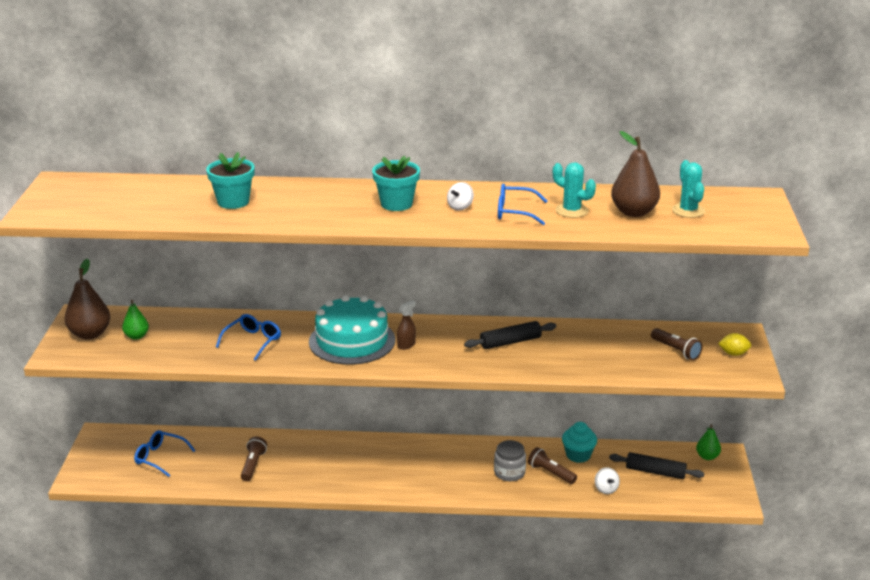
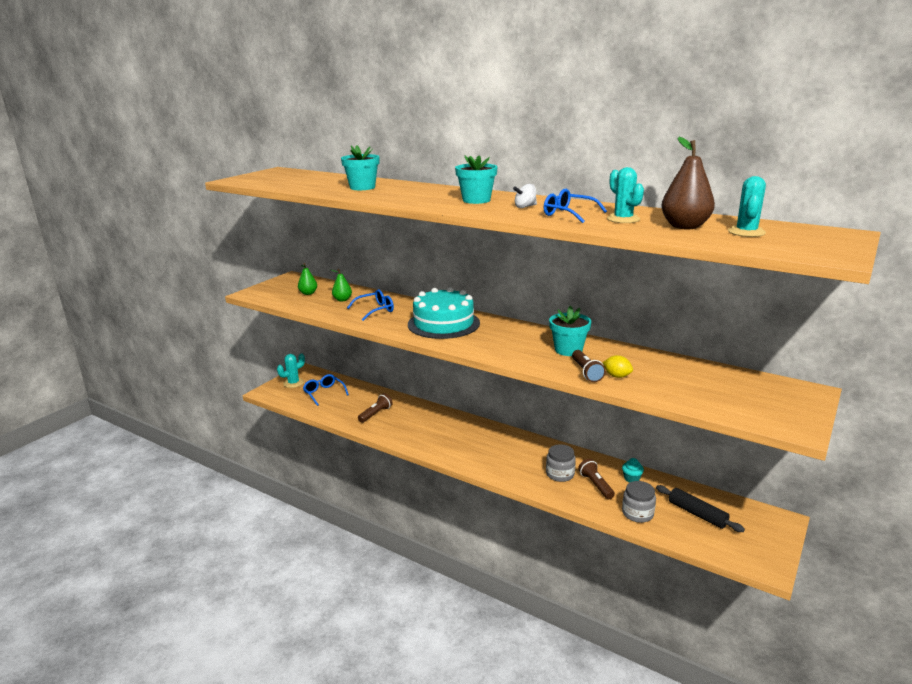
camera: 30 degrees right, 5 degrees down
(90, 334) = (283, 287): brown pear -> none
(103, 456) = (293, 383): none -> turquoise cactus
(406, 345) = (481, 334): brown spray bottle -> none
(510, 342) = (568, 350): black rolling pin -> turquoise flower pot
(578, 455) = (631, 478): turquoise cupcake -> turquoise cupcake, size x0.65
(606, 489) = (637, 513): white spinning top -> grey jar
(676, 350) = (724, 389): brown flashlight -> brown flashlight (586, 372)
(707, 456) = (761, 517): green pear -> green pear (342, 300)
(733, 354) = (787, 405): yellow lemon -> yellow lemon (617, 376)

